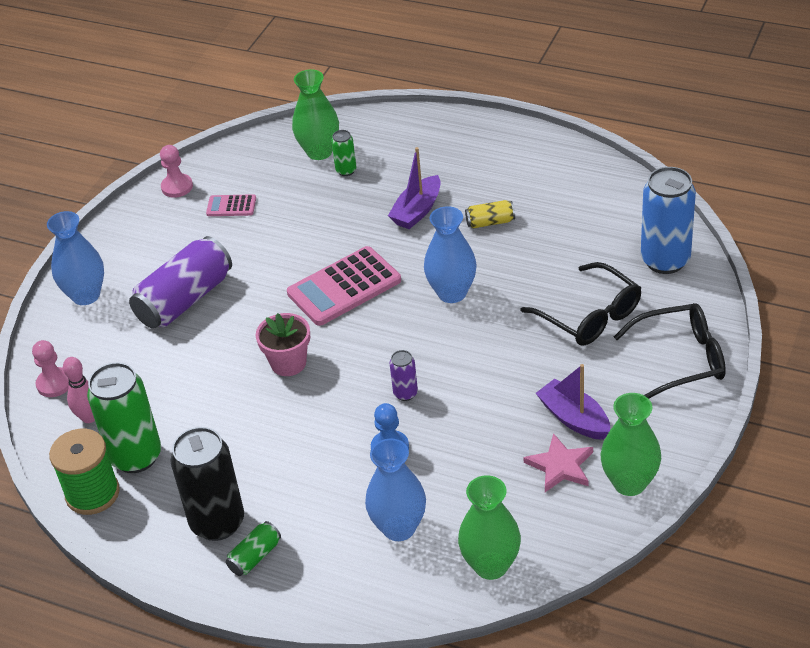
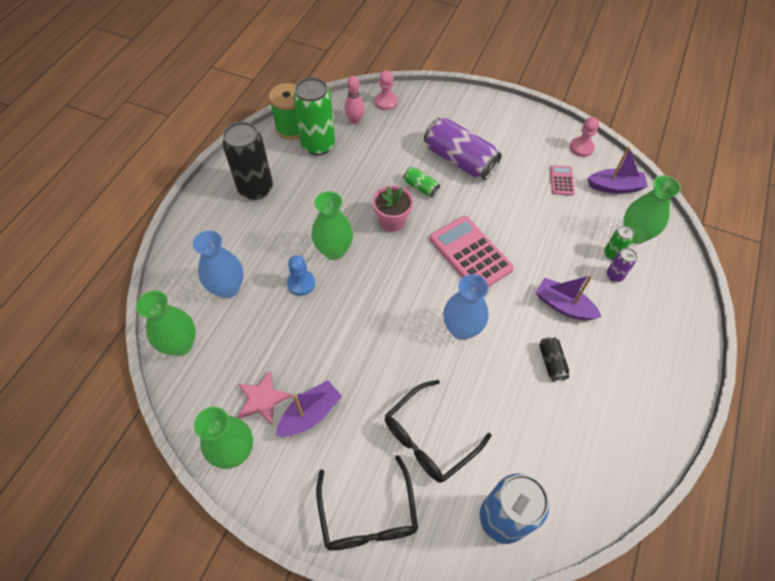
camera: 85 degrees right, 15 degrees up
(86, 295) = (465, 109): blue vase -> none
(245, 162) = (615, 187): none -> purple boat
(255, 556) = (224, 209): green can -> green can (420, 187)
(336, 419) = (334, 250): none -> green vase
(405, 393) = (353, 294): purple can -> purple can (614, 275)
(490, 222) = (551, 362): yellow can -> black can

